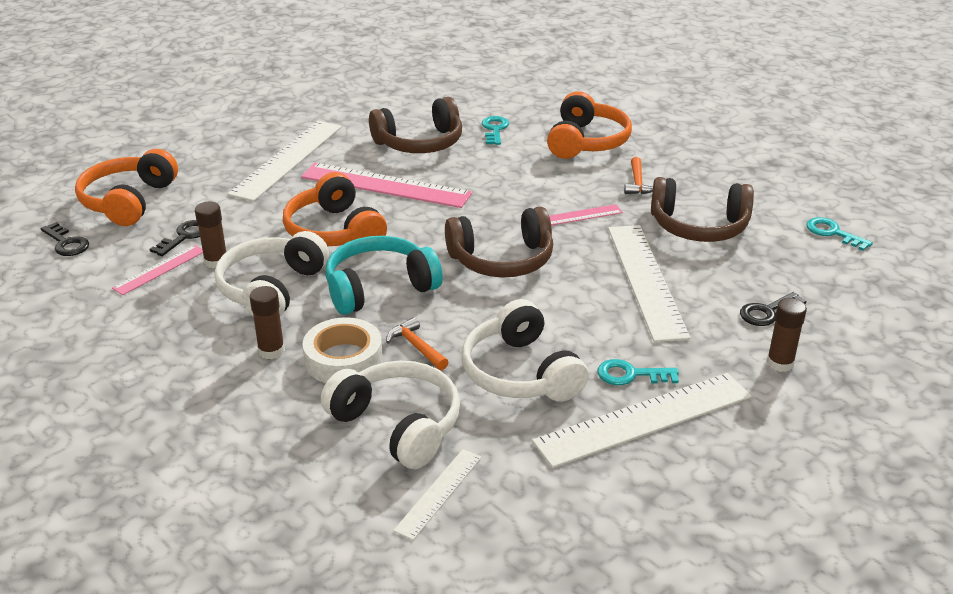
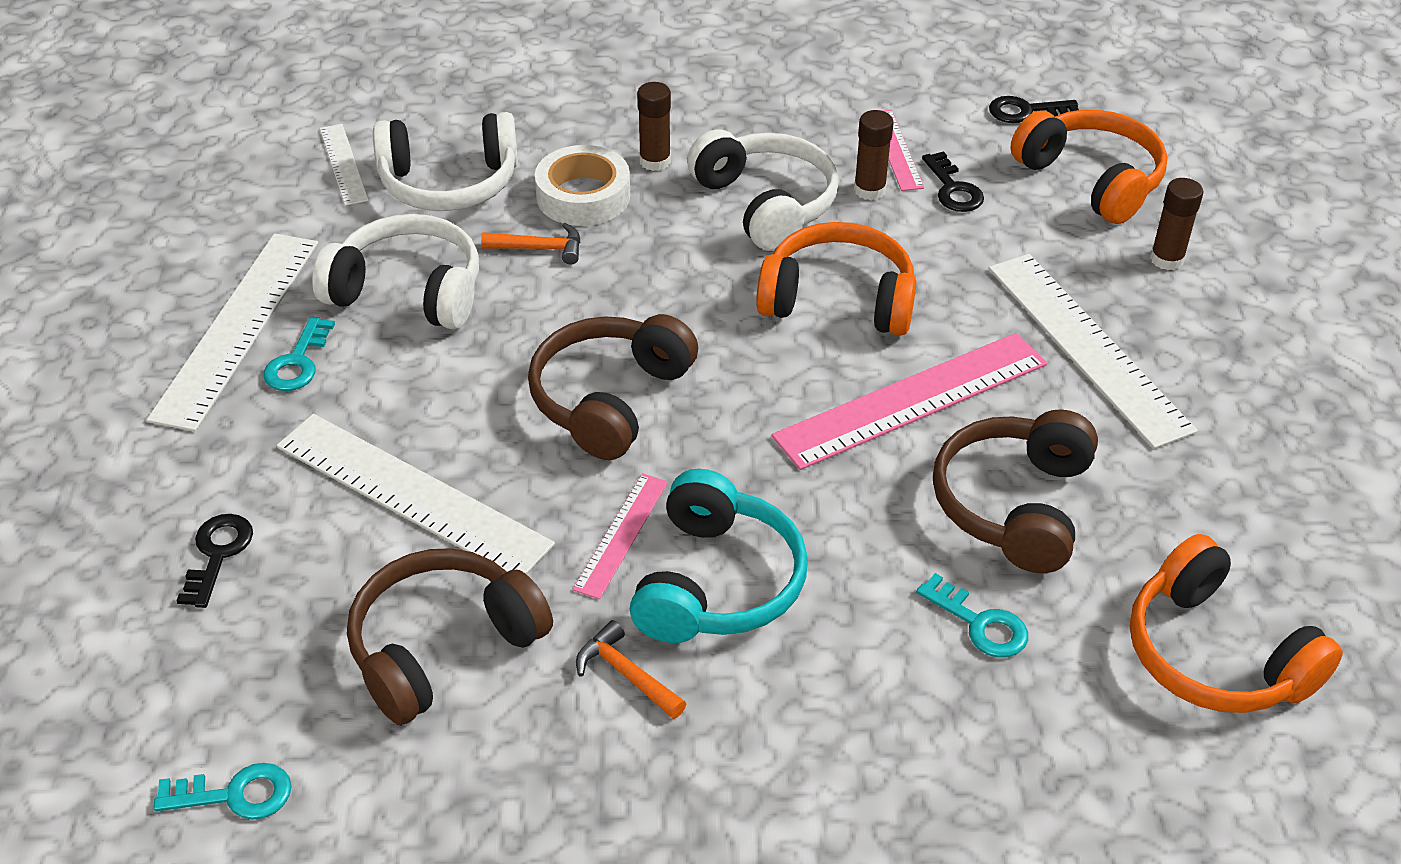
camera: 130 degrees right, 10 degrees up
(379, 288) = (675, 275): turquoise headphones -> turquoise headphones (717, 583)
(586, 141) = (820, 714): orange headphones -> orange headphones (1215, 655)
(630, 375) = (298, 362): turquoise key -> turquoise key turned 150 degrees clockwise
(780, 363) = (146, 488): brown glue stick -> brown glue stick (1166, 259)

